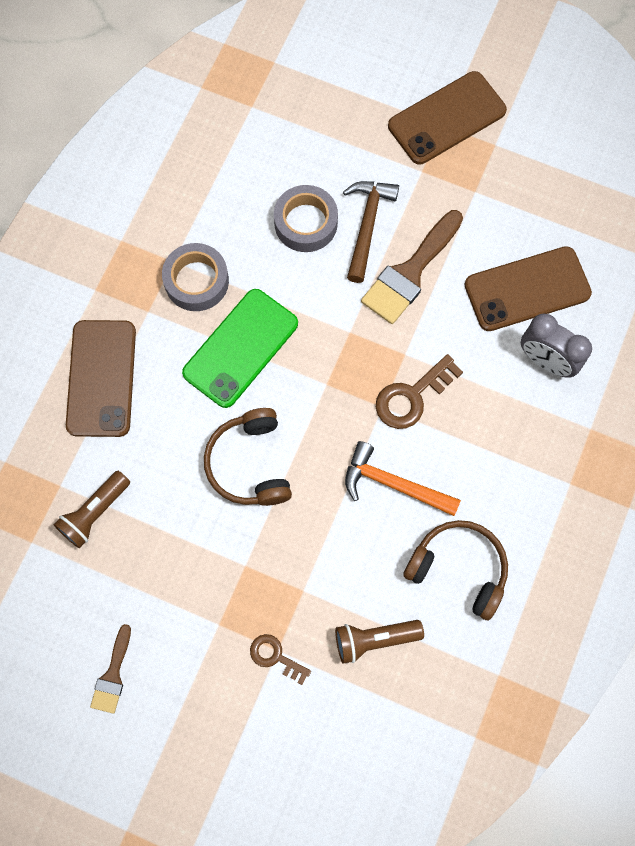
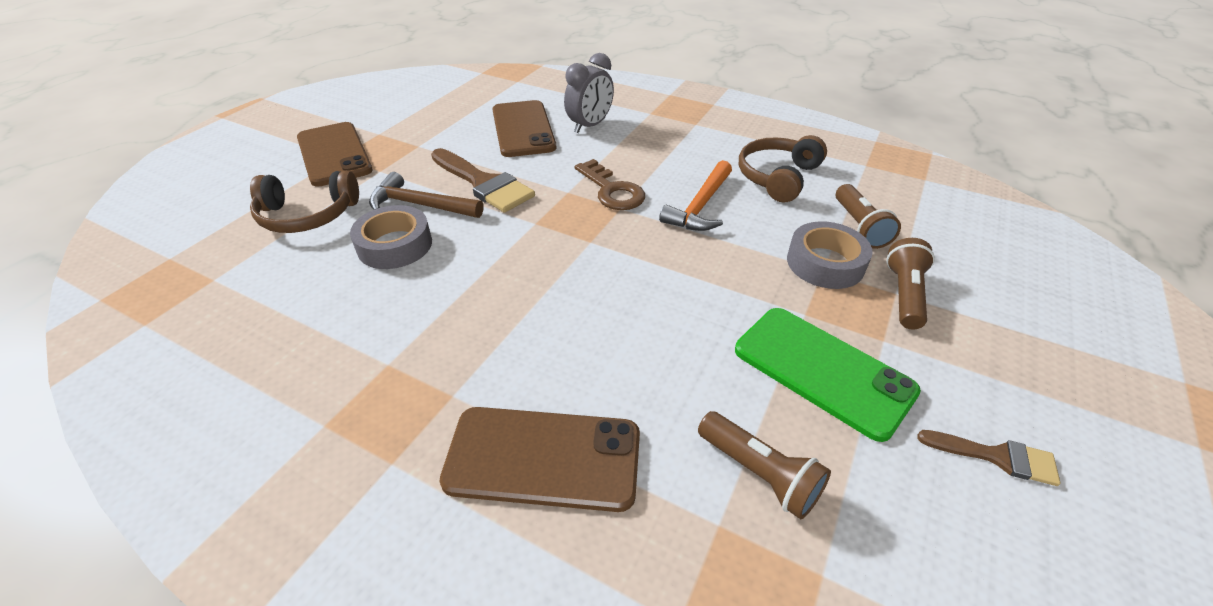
camera: 85 degrees left, 30 degrees down
(196, 281) = (427, 341): grey tape -> grey tape (825, 263)
(241, 348) = (533, 304): green phone -> green phone (823, 370)
(249, 464) = (680, 304): brown headphones -> brown headphones (308, 215)
(275, 657) = (904, 294): brown key -> brown flashlight

